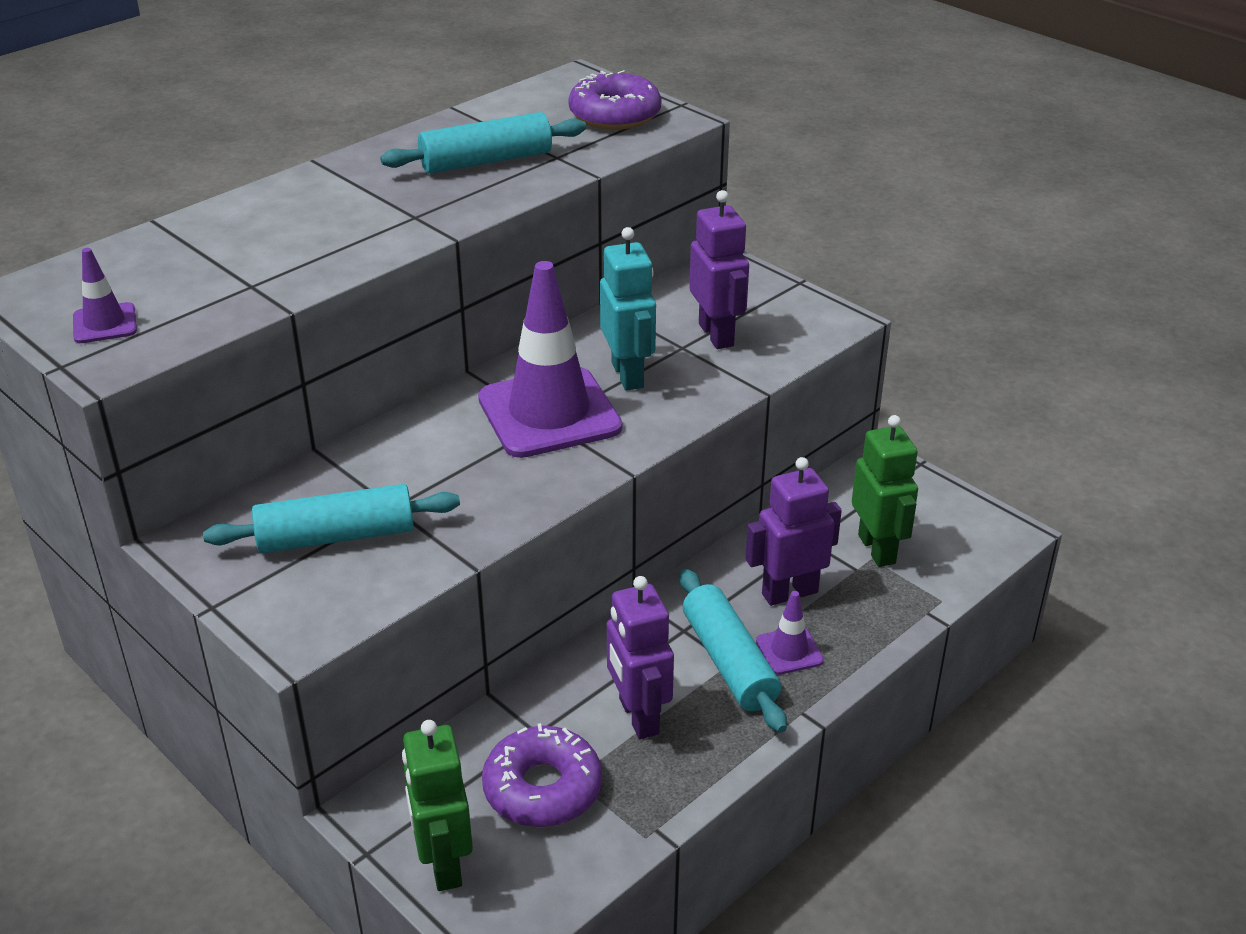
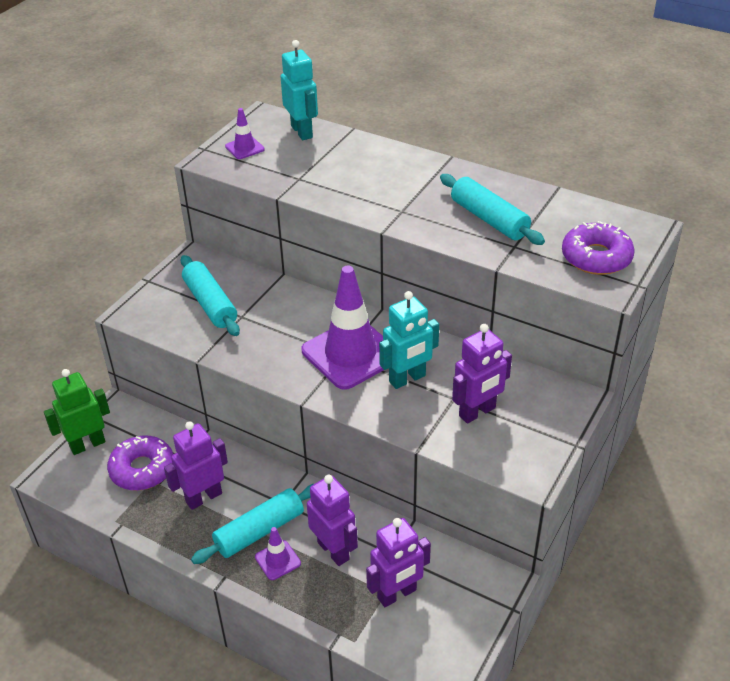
camera: 75 degrees right, 5 degrees up
(113, 264) = (302, 132): none -> turquoise robot
(877, 549) = (397, 594): green robot -> purple robot

